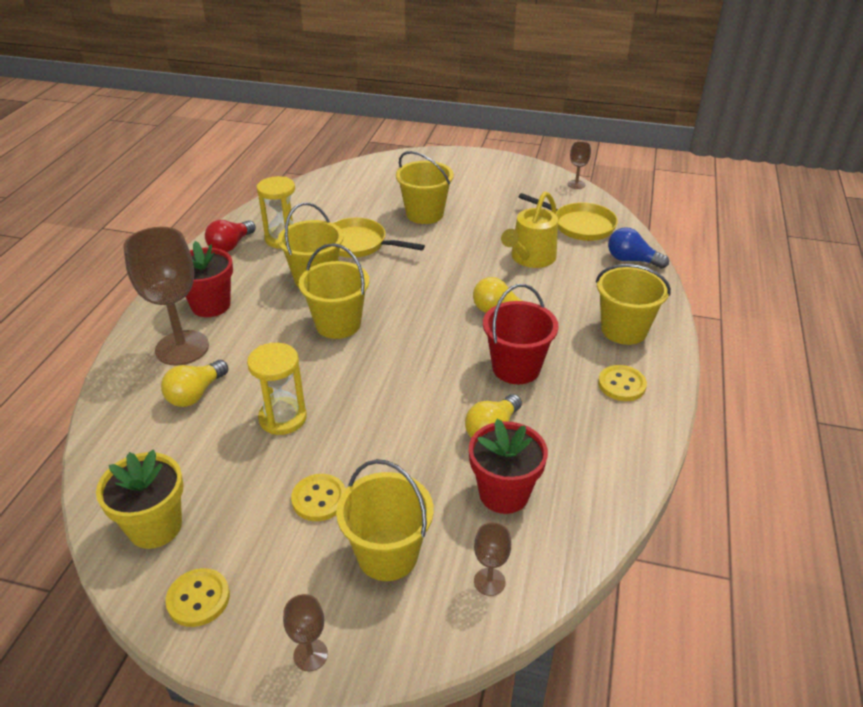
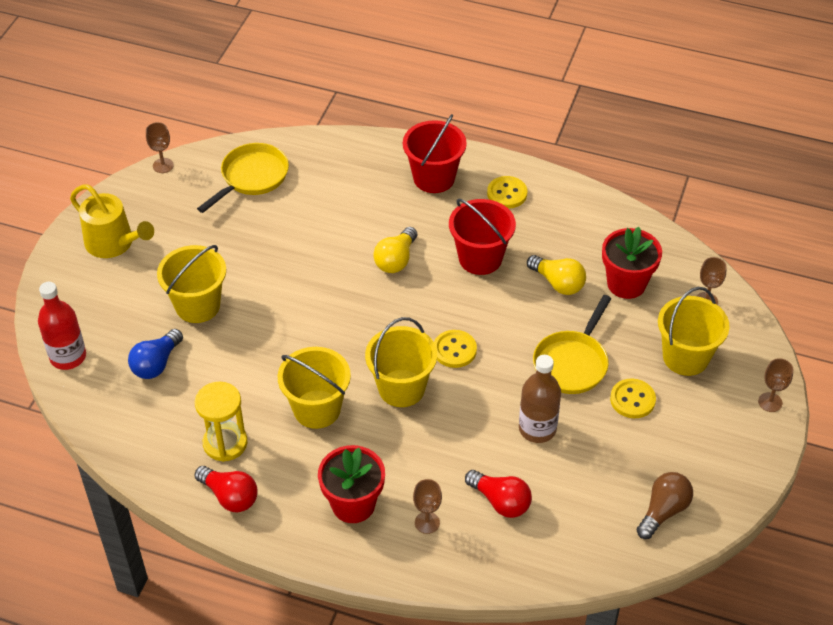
camera: 85 degrees left, 10 degrees up
(155, 527) = (663, 511): yellow flower pot -> brown light bulb
(182, 348) = (427, 522): brown goblet -> brown goblet, size x0.45
(195, 394) = (500, 501): yellow light bulb -> red light bulb
(198, 599) = (730, 472): yellow button -> yellow button (454, 350)
(283, 418) = (537, 429): yellow hourglass -> brown bottle
(359, 244) = (251, 369): yellow pan -> yellow pan (572, 363)
(368, 169) = (68, 357): none -> red bottle
(530, 258) = (307, 225): yellow watering can -> yellow watering can (113, 243)
(624, 330) = (434, 178): yellow bucket -> red bucket
(631, 260) = (324, 151): blue light bulb -> blue light bulb (156, 364)

